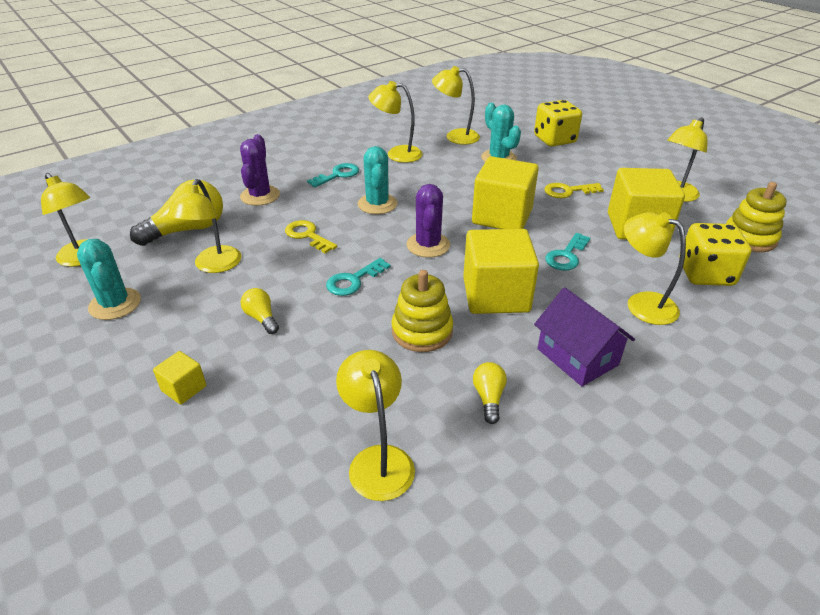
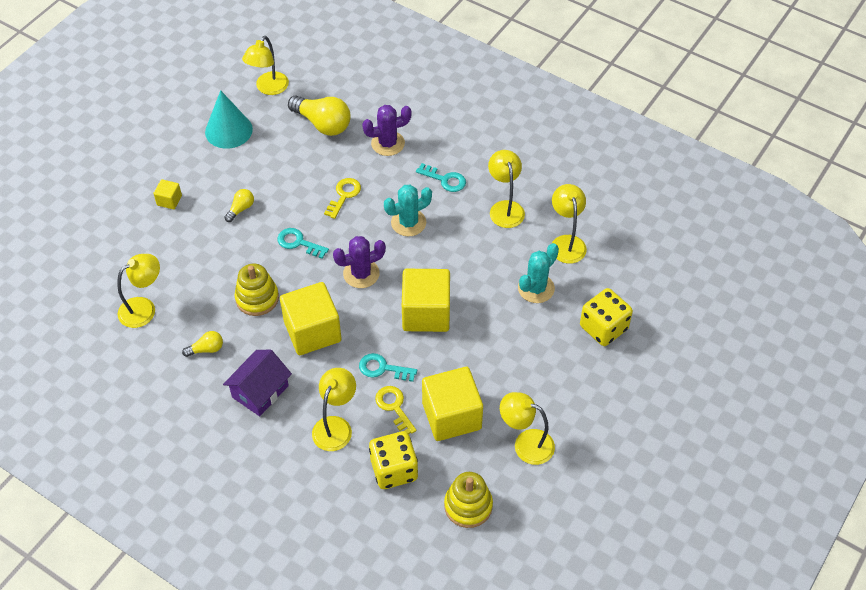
camera: 70 degrees right, 15 degrees up
(115, 304) = (228, 130): turquoise cactus -> turquoise cone
(214, 266) = (286, 159): yellow lamp -> none
(568, 191) = (493, 355): yellow key -> yellow key (394, 407)

